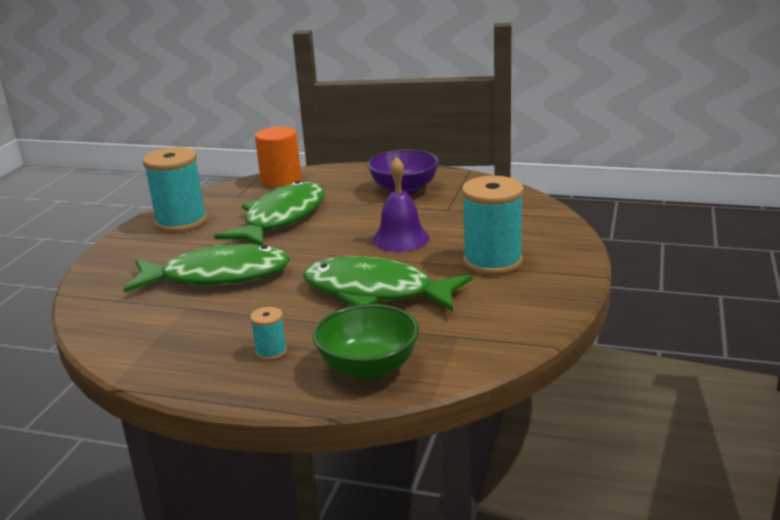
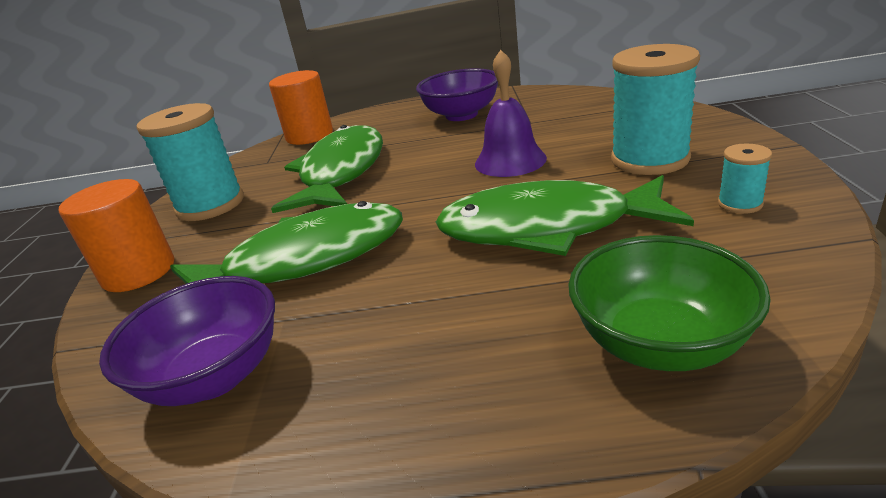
camera: 15 degrees left, 5 degrees up
(117, 259) = (139, 272): none -> orange cylinder
(134, 327) = (214, 376): none -> purple bowl
(271, 352) = (477, 358): turquoise spool -> turquoise spool (740, 204)

